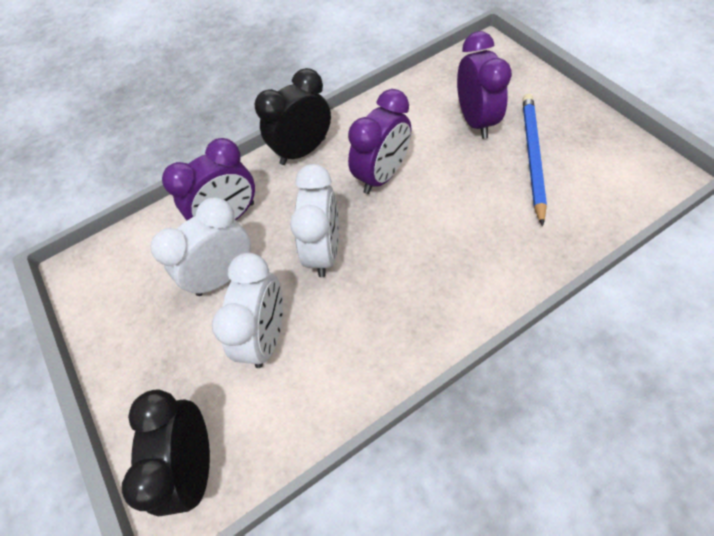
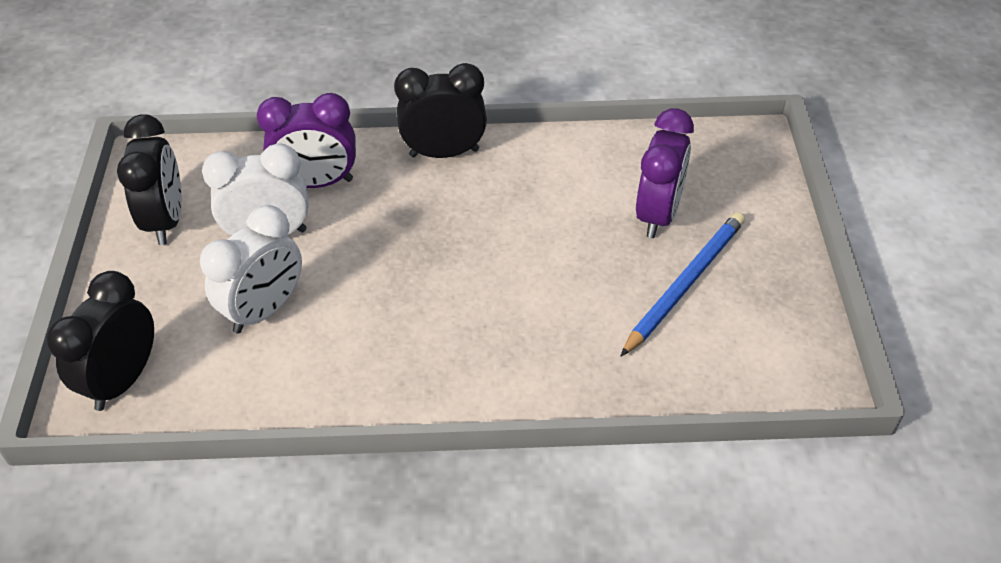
camera: 25 degrees right, 10 degrees down
(131, 309) = (166, 220): none -> black clock
(324, 251) = (381, 263): white clock -> none
(382, 176) = (503, 220): purple clock -> none

